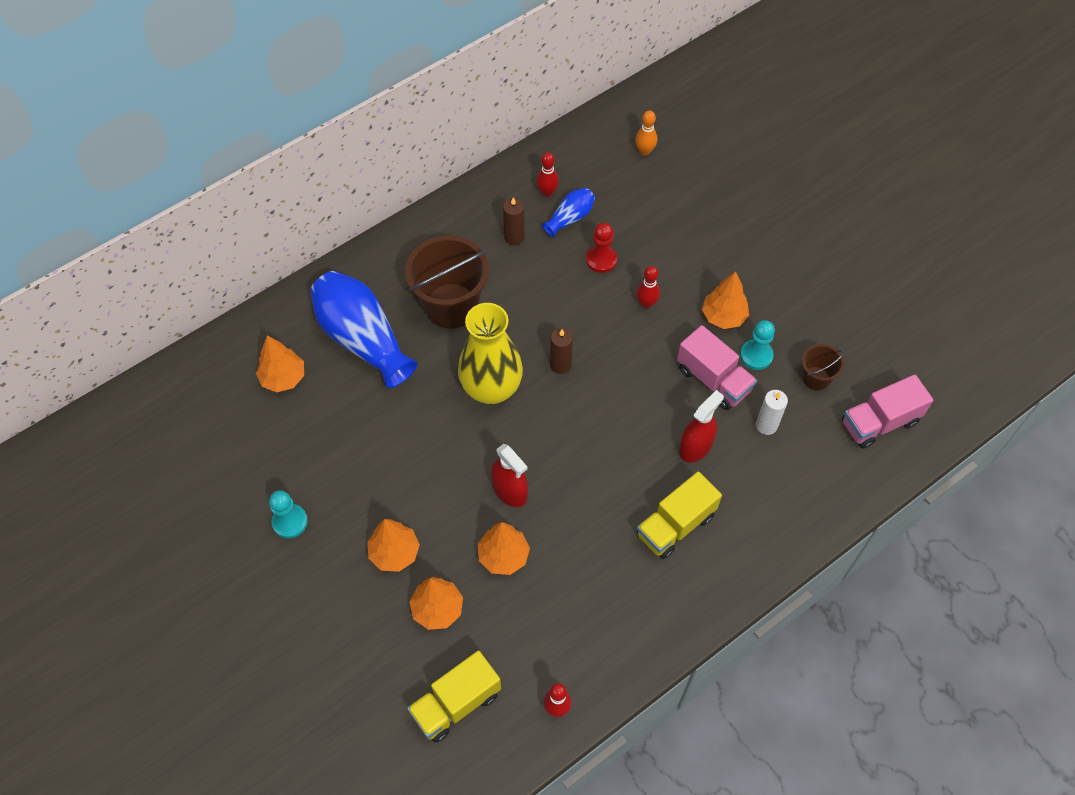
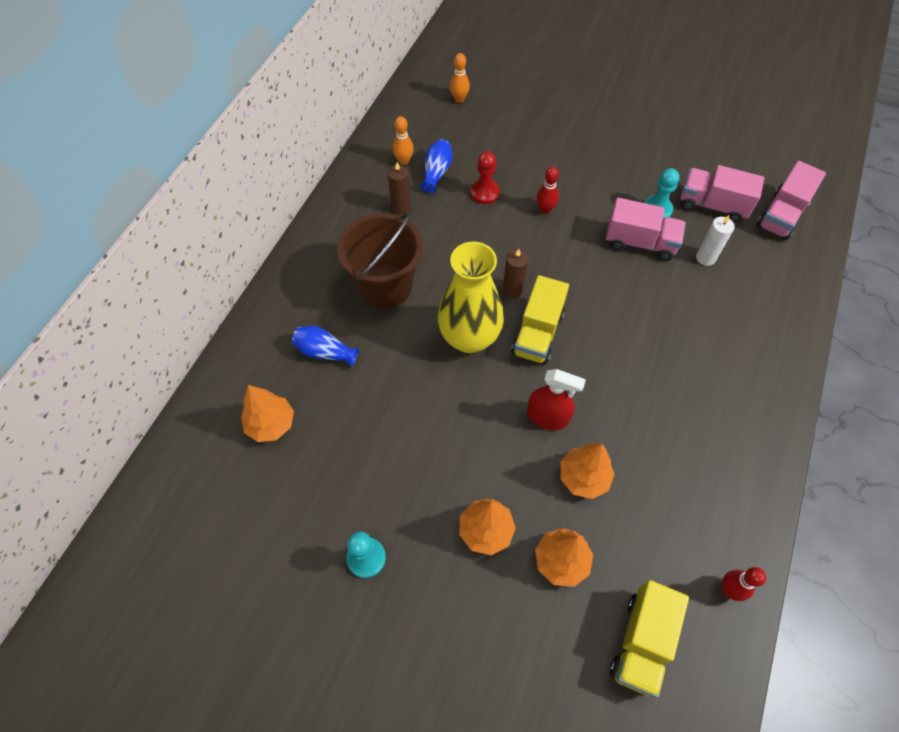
camera: 30 degrees left, 0 degrees up
(363, 339) = (325, 352): blue vase -> blue vase, size x0.48
(547, 192) = (404, 161): red bowling pin -> orange bowling pin
(675, 525) = (700, 372): yellow truck -> yellow truck (537, 333)
(695, 447) = (667, 301): red spray bottle -> none
(723, 316) = (610, 192): orange tree -> none
(816, 378) = (712, 205): brown bucket -> pink truck

